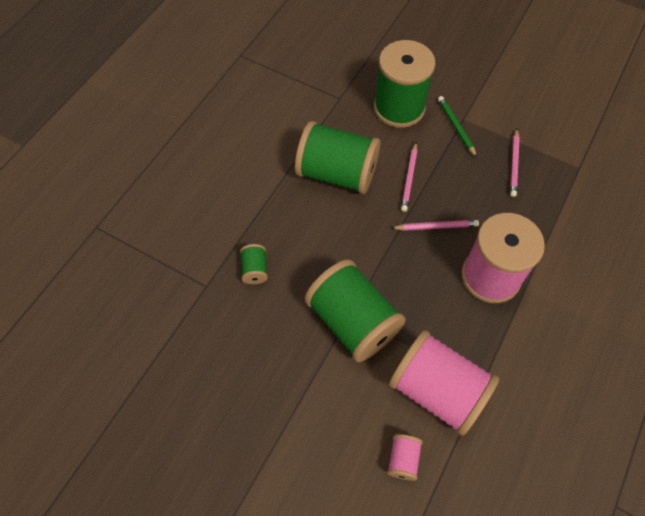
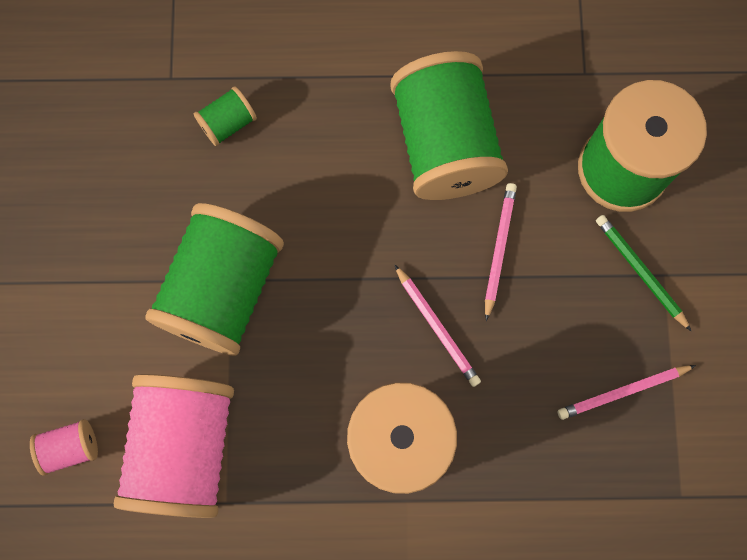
camera: 60 degrees right, 15 degrees up
(409, 178) = (499, 249): pink pencil -> pink pencil turned 120 degrees clockwise
(456, 127) = (640, 271): green pencil -> green pencil turned 75 degrees counterclockwise

